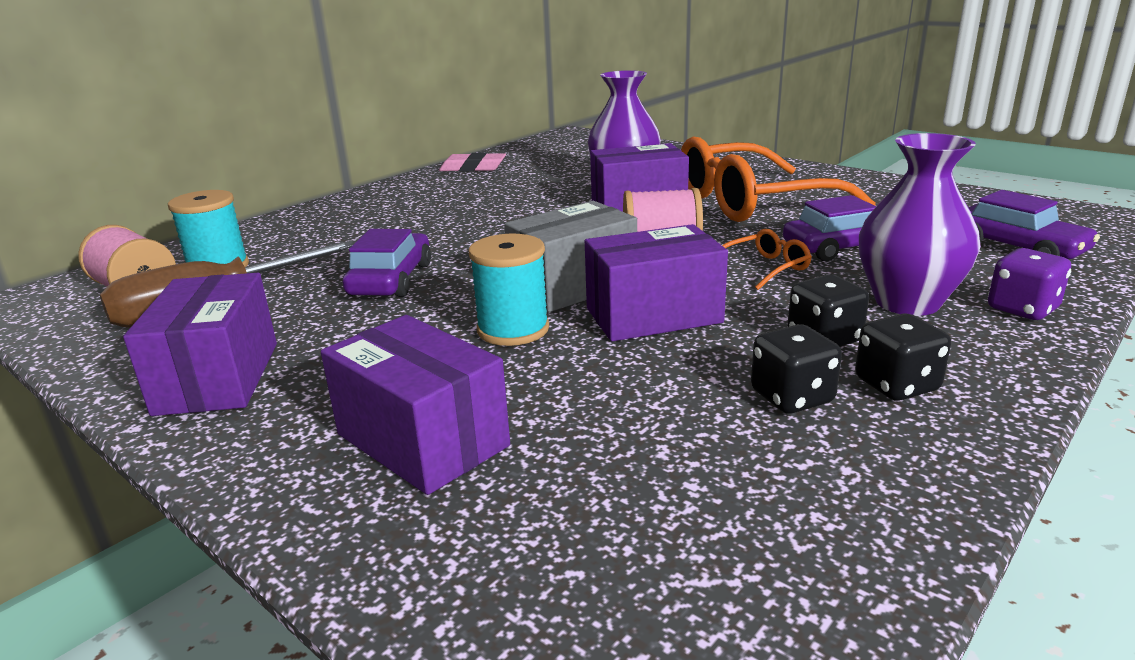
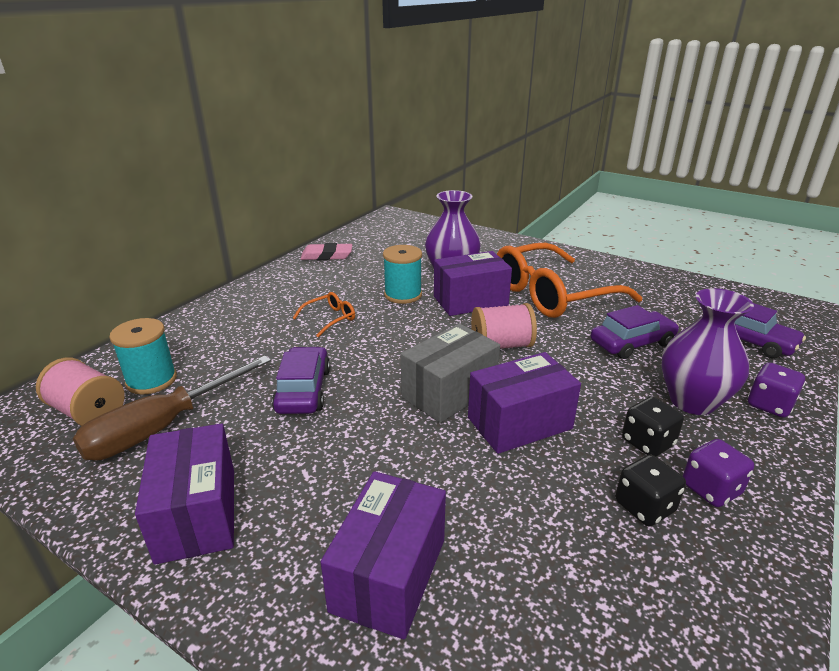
camera: 10 degrees left, 5 degrees up
(422, 440) = (389, 574): purple box -> purple box turned 75 degrees clockwise
(513, 329) = (419, 444): turquoise spool -> turquoise spool (403, 295)
(765, 268) = (584, 367): orange glasses -> orange glasses (330, 319)
(896, 385) = (711, 489): black dice -> purple dice

